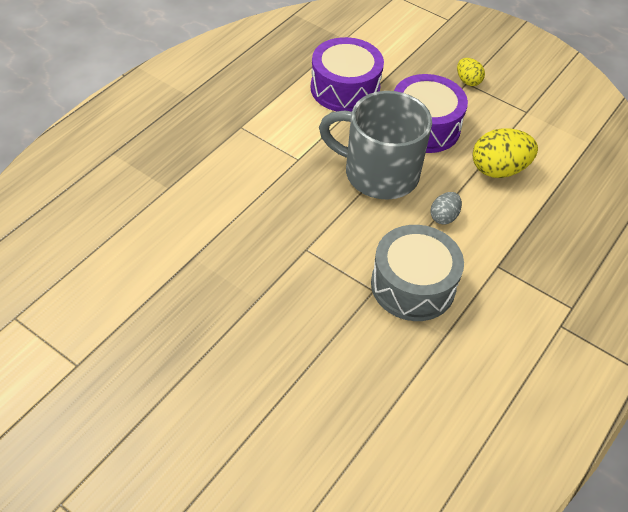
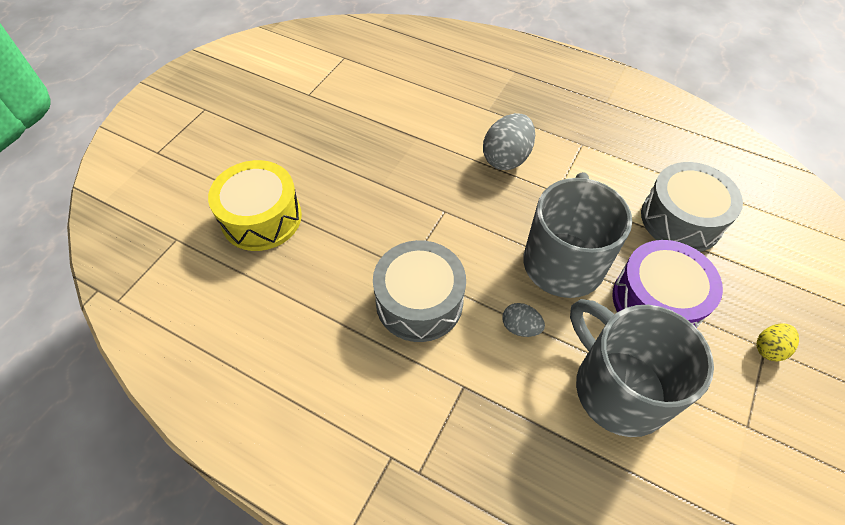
camera: 85 degrees right, 5 degrees up
(245, 187) = (506, 158): none -> grey egg
(285, 425) = (261, 218): none -> yellow drum
(345, 89) = (681, 219): purple drum -> grey drum
(498, 169) = (618, 387): yellow egg -> grey mug

